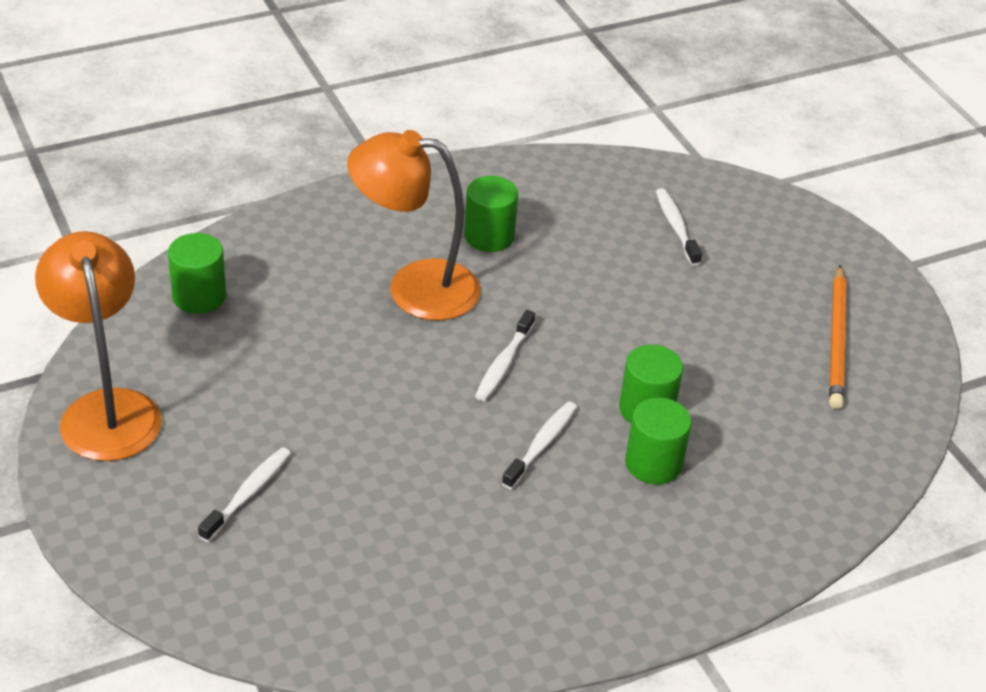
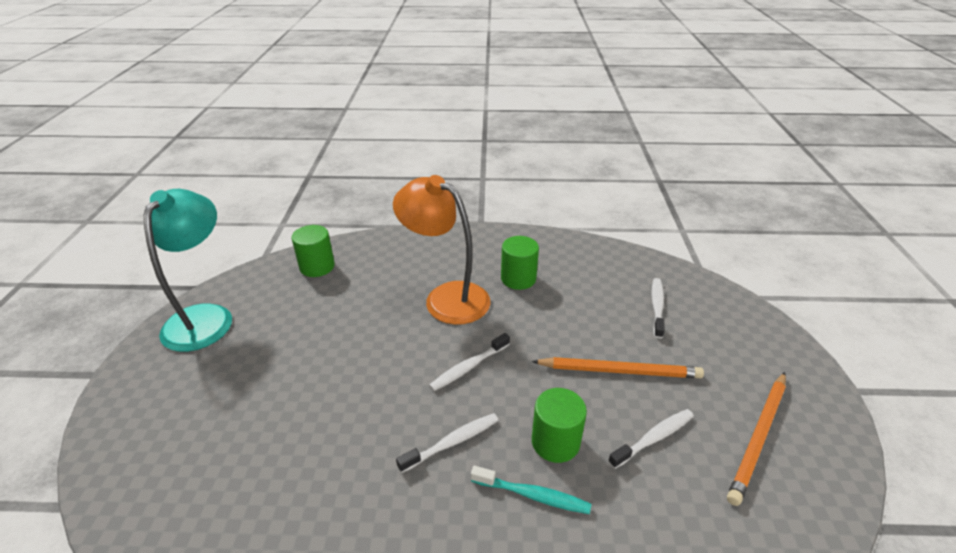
camera: 30 degrees right, 5 degrees down
(107, 409) = (205, 317): orange lamp -> turquoise lamp
(248, 494) = (226, 404): white toothbrush -> white toothbrush (653, 438)
(653, 463) = (533, 495): green cylinder -> turquoise toothbrush
(672, 315) = (619, 371): none -> orange pencil

